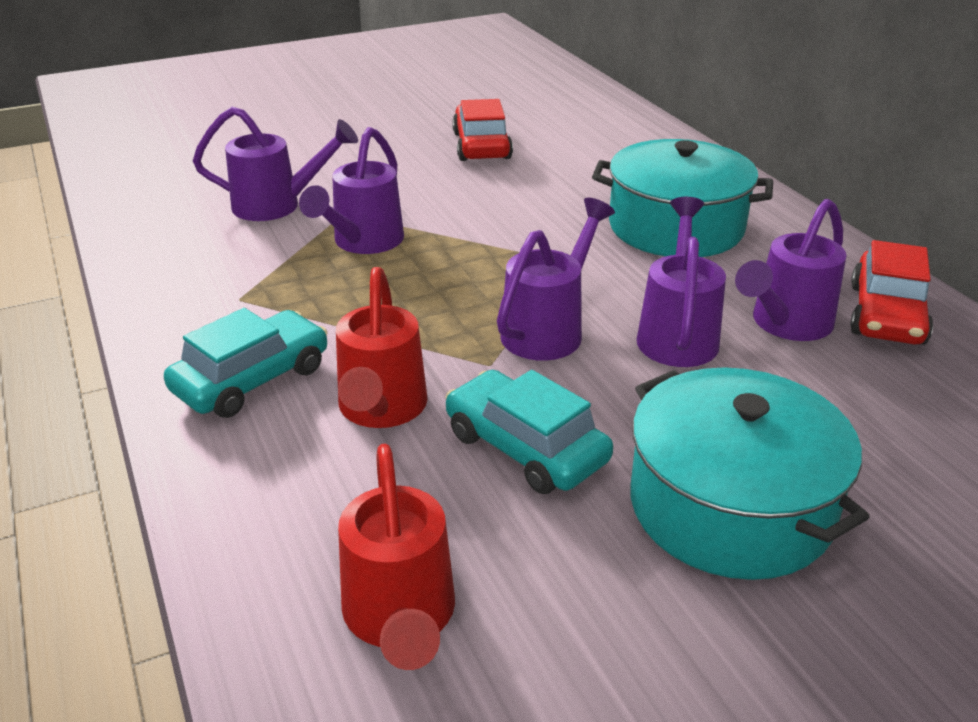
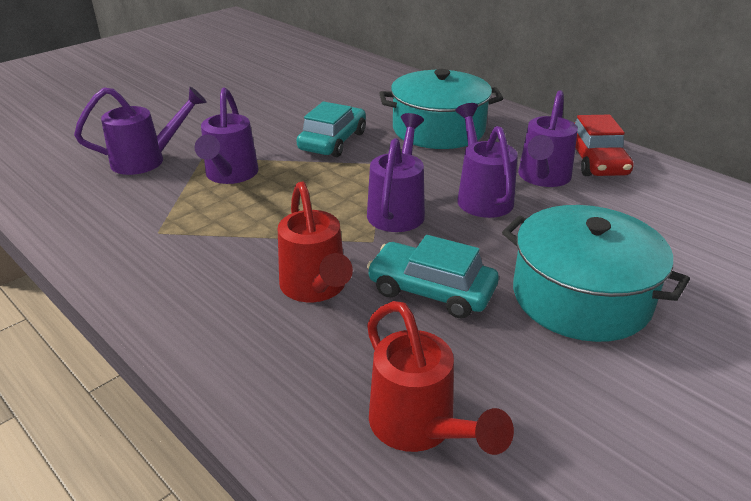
camera: 20 degrees left, 0 degrees up
(252, 379) = (204, 288): turquoise car -> turquoise car (333, 141)
(481, 146) = (275, 96): red car -> none

